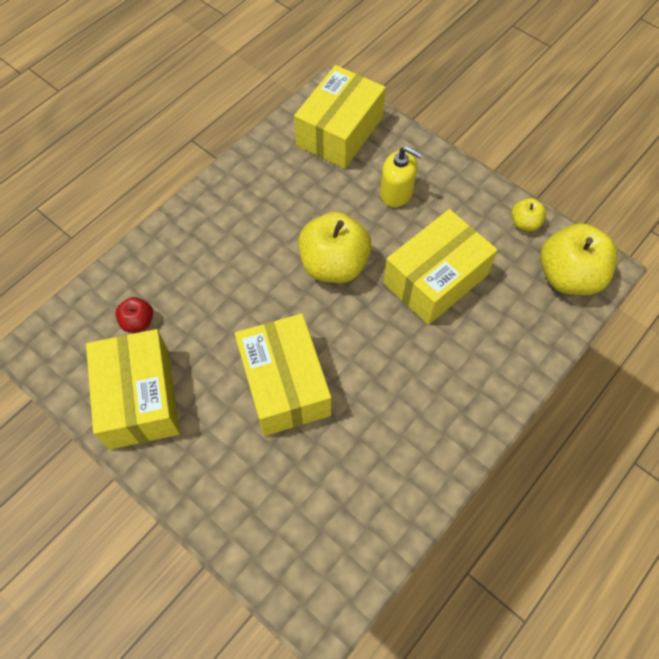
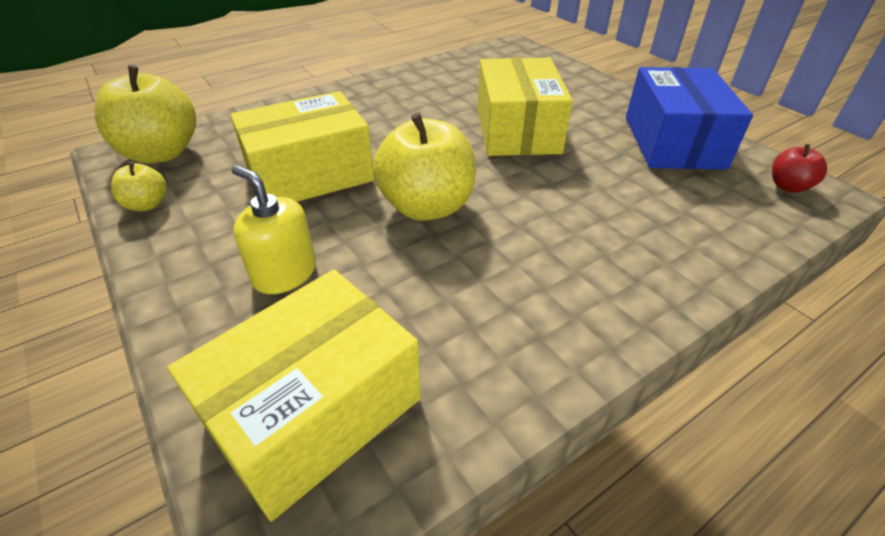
camera: 165 degrees left, 20 degrees down
(138, 322) = (694, 196): red apple -> red apple (788, 186)
(139, 398) = (673, 142): yellow box -> blue box

